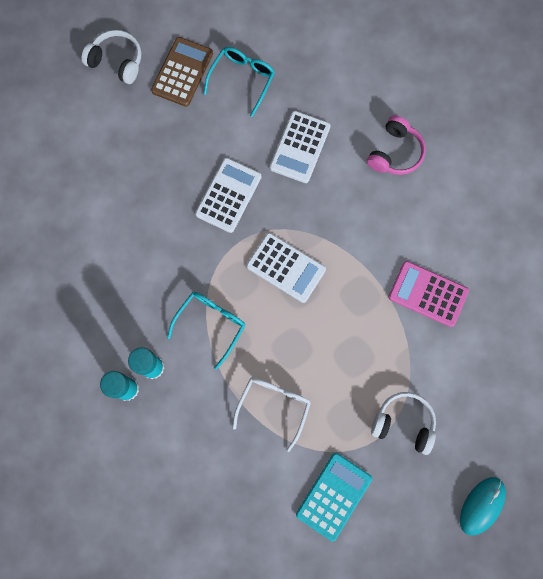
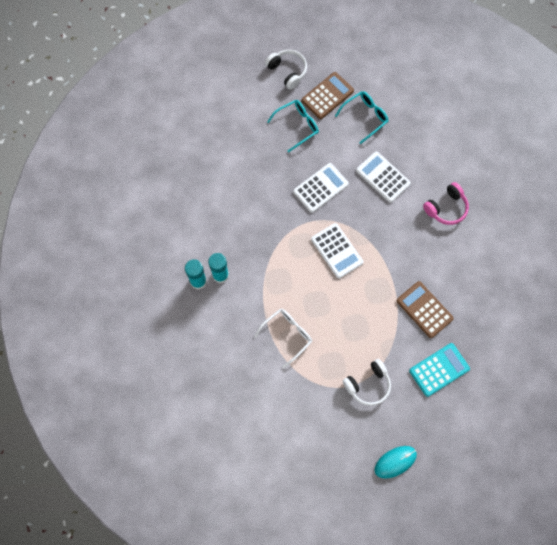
camera: 25 degrees right, 5 degrees down
(210, 325) = (270, 265): turquoise glasses -> turquoise glasses (297, 126)
(300, 147) = (383, 177): white calculator -> white calculator turned 90 degrees clockwise
(334, 496) = (299, 409): turquoise calculator -> turquoise calculator (439, 370)
(403, 423) = (368, 385): white headphones -> white headphones turned 105 degrees clockwise
(428, 294) = (424, 309): pink calculator -> brown calculator

